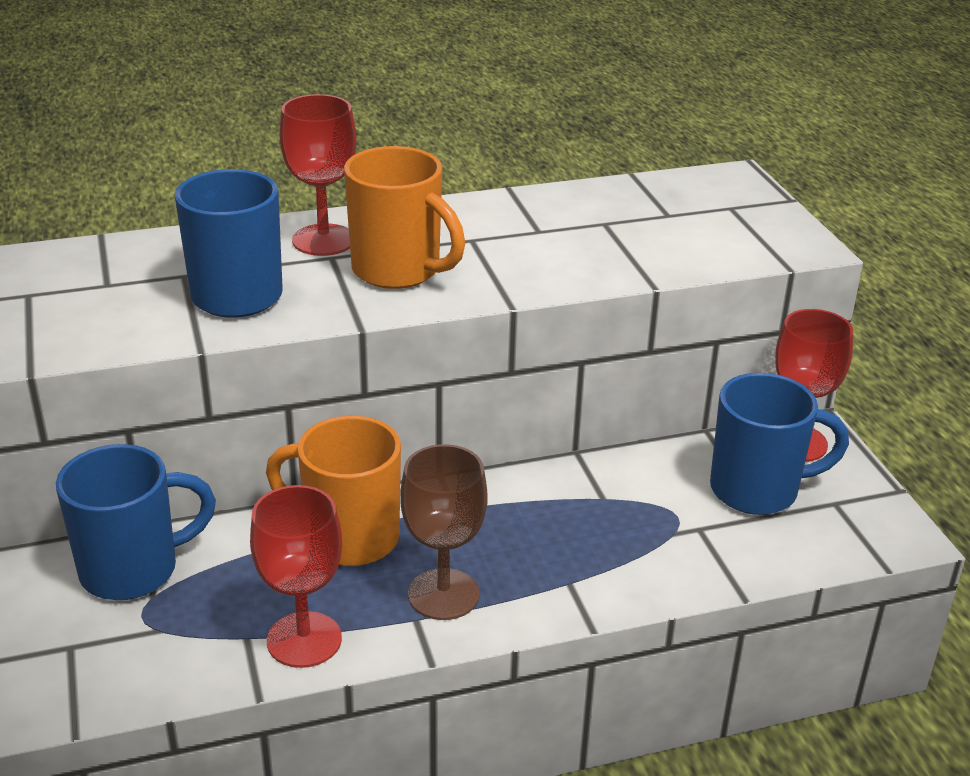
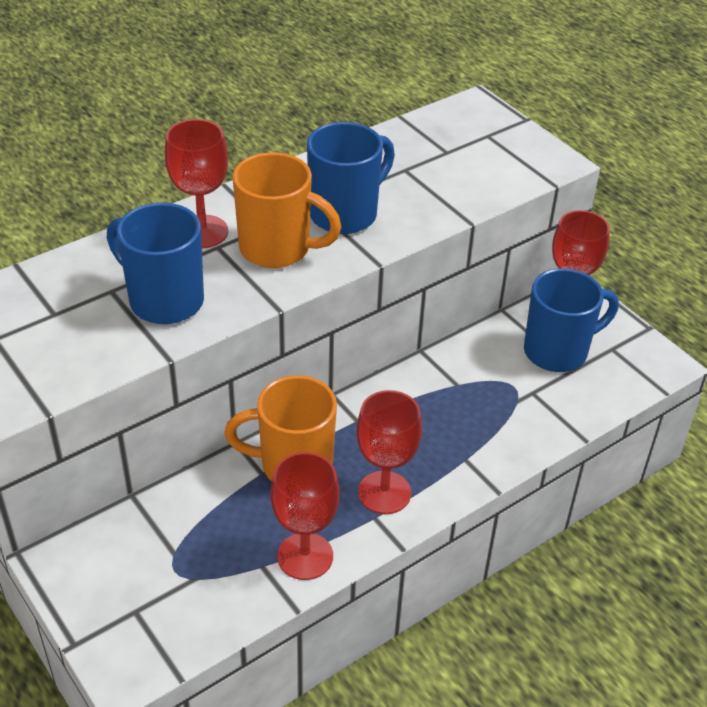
camera: 20 degrees left, 10 degrees up
(133, 570) = (147, 535): blue mug -> blue mug (346, 214)
(443, 594) = (384, 492): brown goblet -> red goblet

